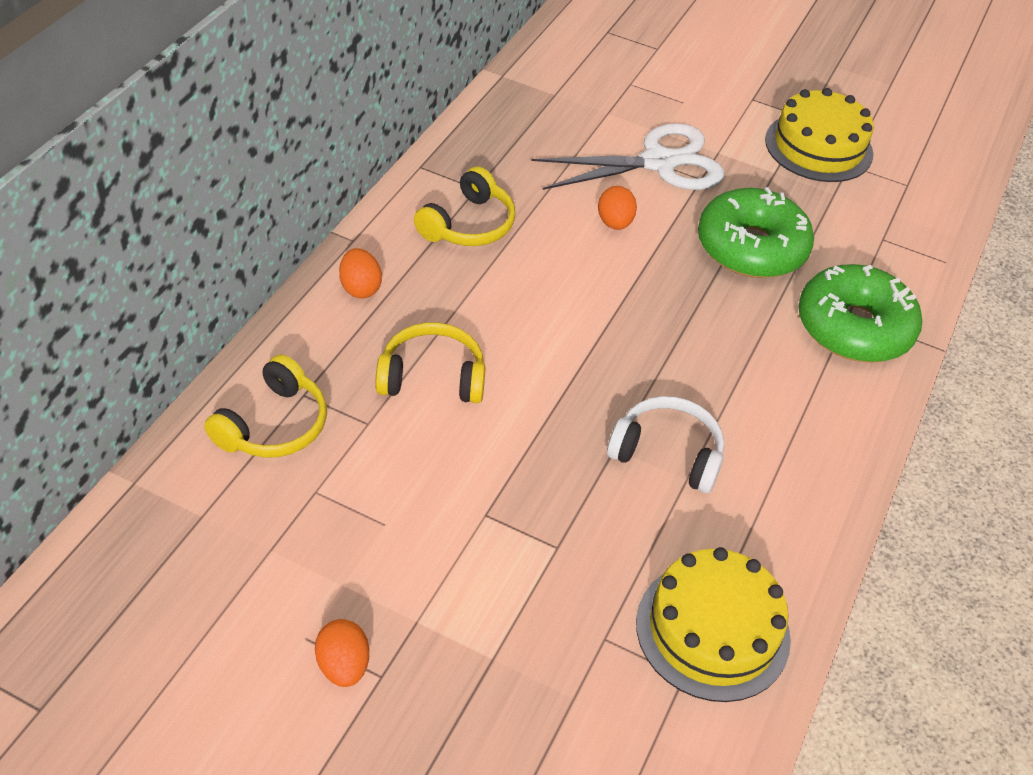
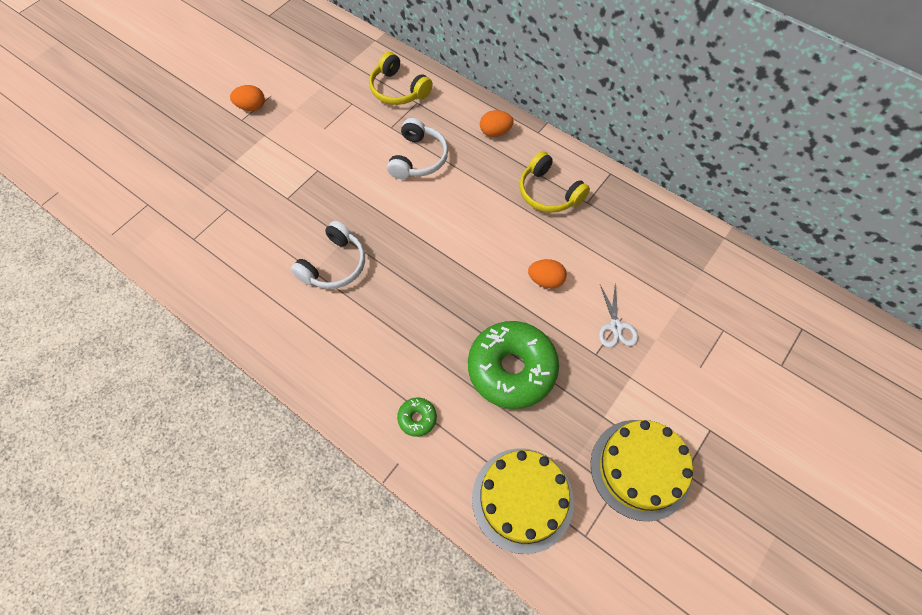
camera: 105 degrees right, 15 degrees up
(432, 377) = (418, 158): yellow headphones -> white headphones
(658, 162) = (616, 327): white scissors -> white scissors, size x0.48
(713, 630) = (213, 258): yellow cake -> yellow cake (522, 499)
(854, 327) = (417, 418): green donut -> green donut, size x0.42

